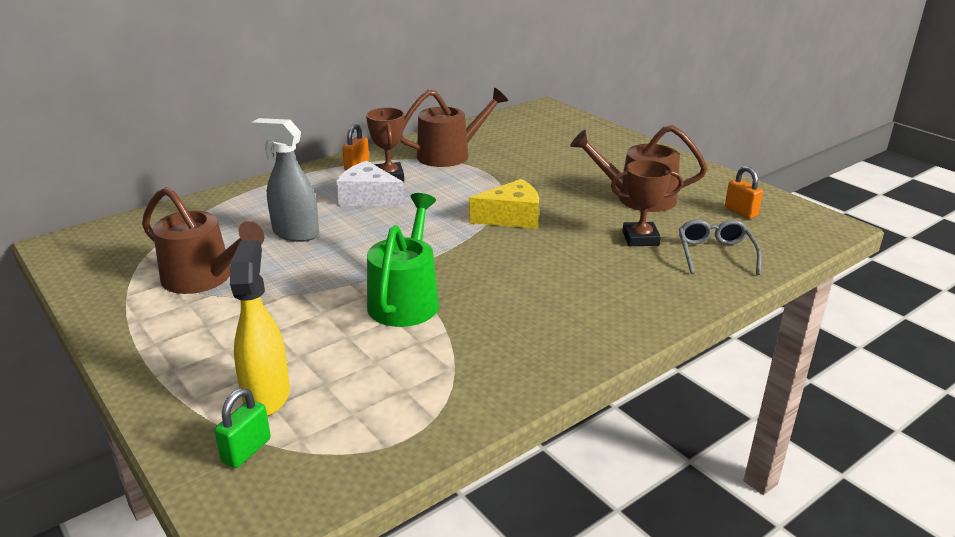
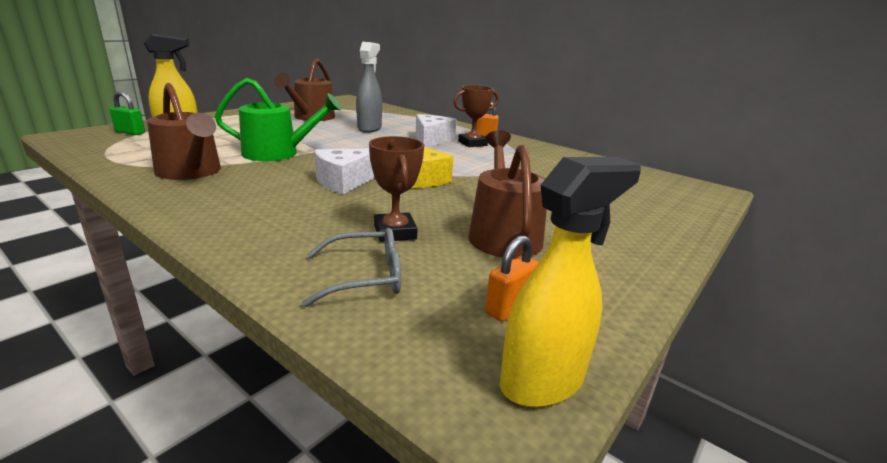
camera: 75 degrees right, 5 degrees down
(450, 154) = (534, 158): brown watering can -> brown watering can (191, 172)
(518, 256) = (345, 181): none -> white cheese
(804, 214) = (543, 381): none -> yellow spray bottle

